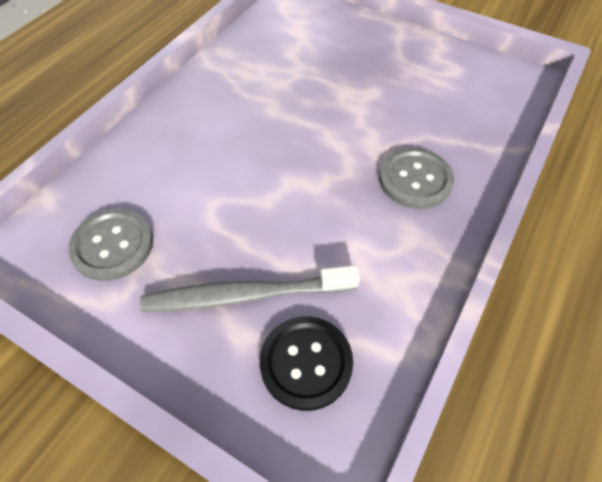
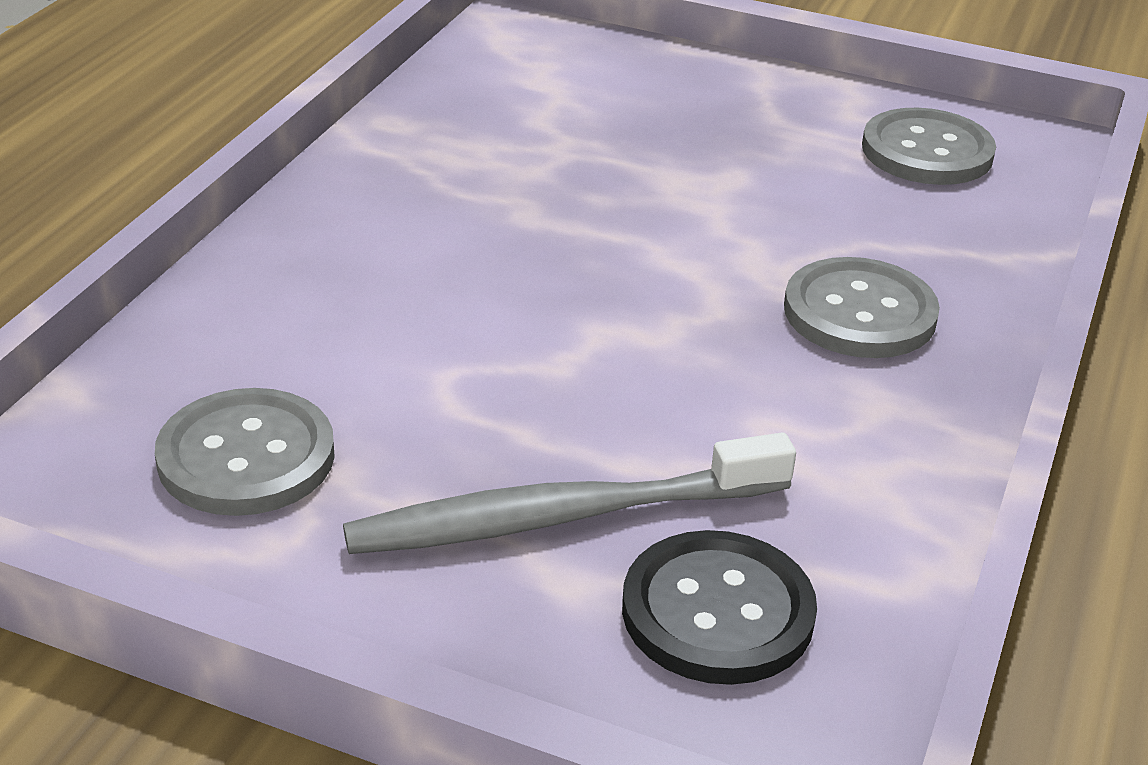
camera: 10 degrees left, 20 degrees down
(468, 82) = (927, 151): none -> grey button

